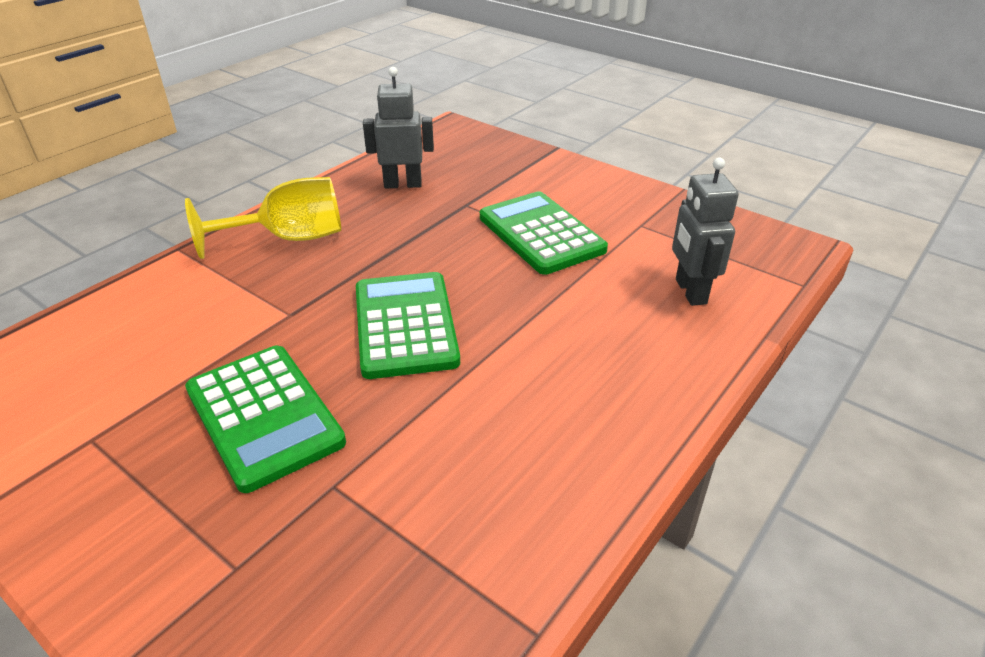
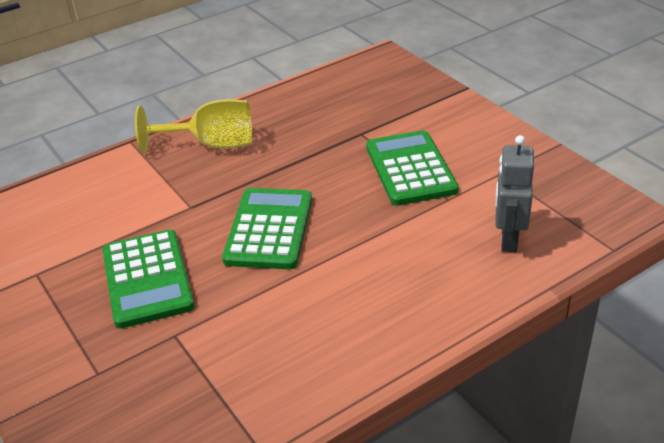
camera: 20 degrees right, 0 degrees up
(403, 184) = (318, 108): grey robot -> none

